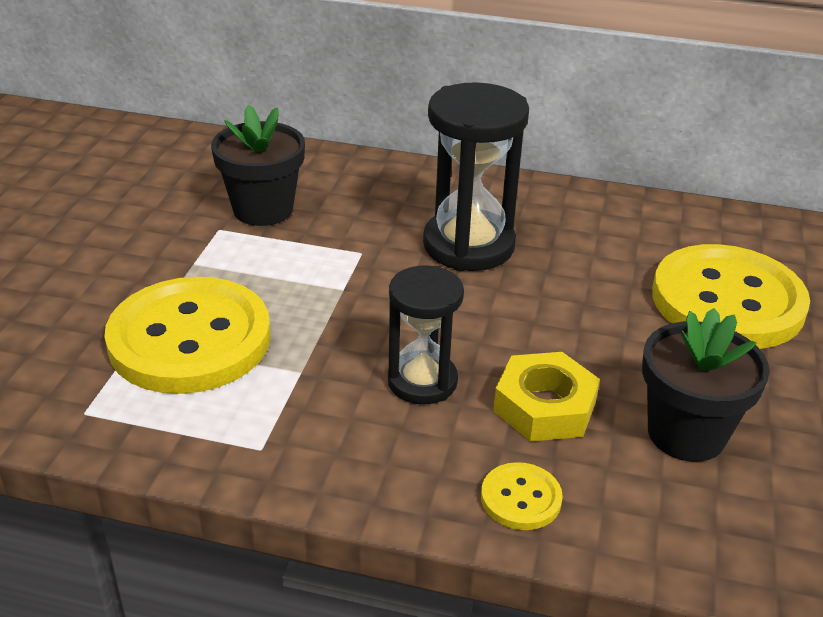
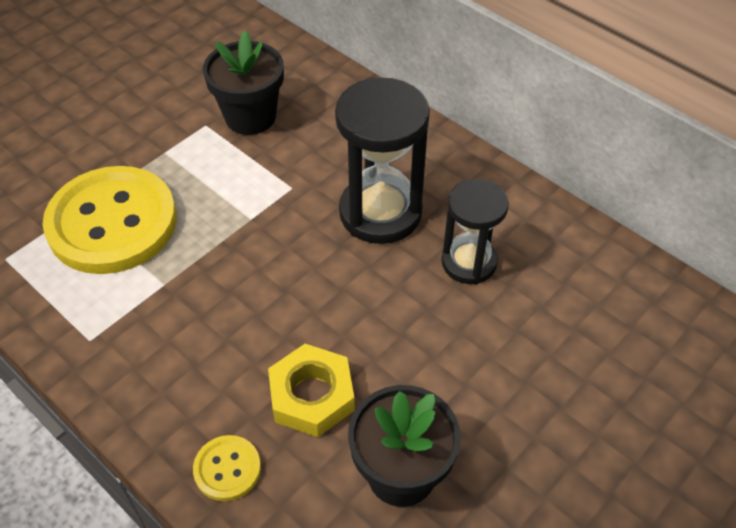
camera: 30 degrees right, 15 degrees up
(422, 381) = (240, 331): black hourglass -> black hourglass (469, 262)
(727, 301) = (555, 359): yellow button -> none

